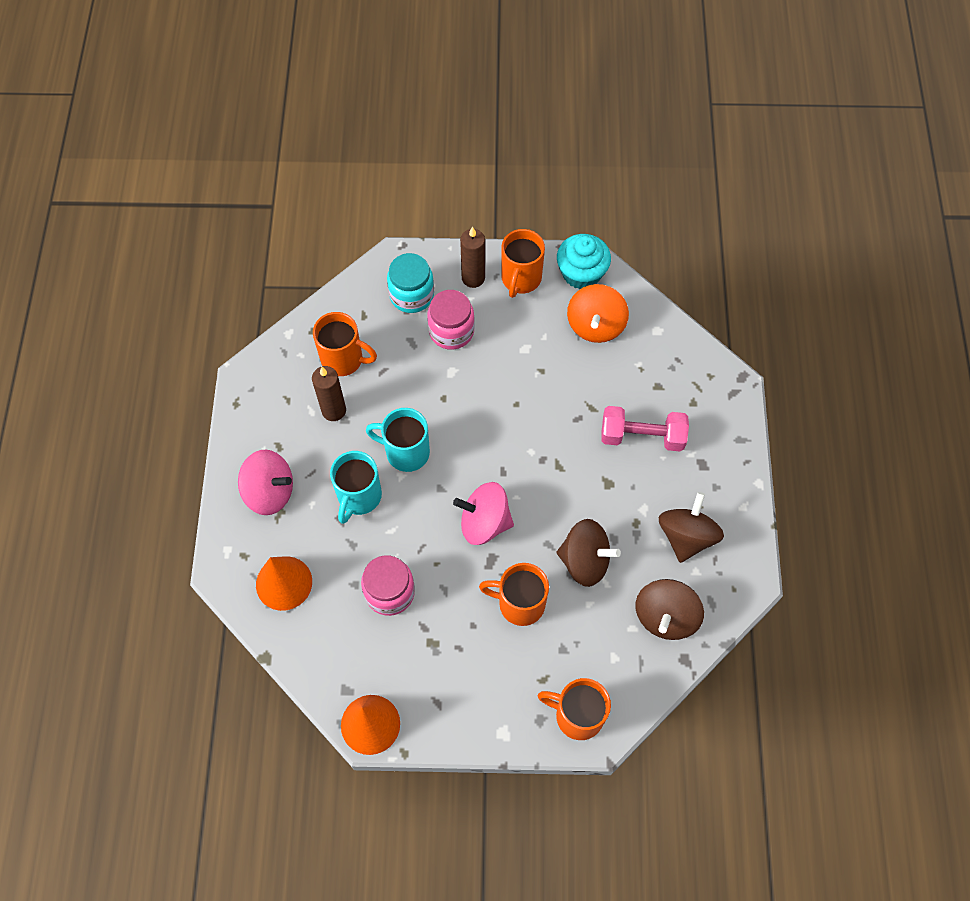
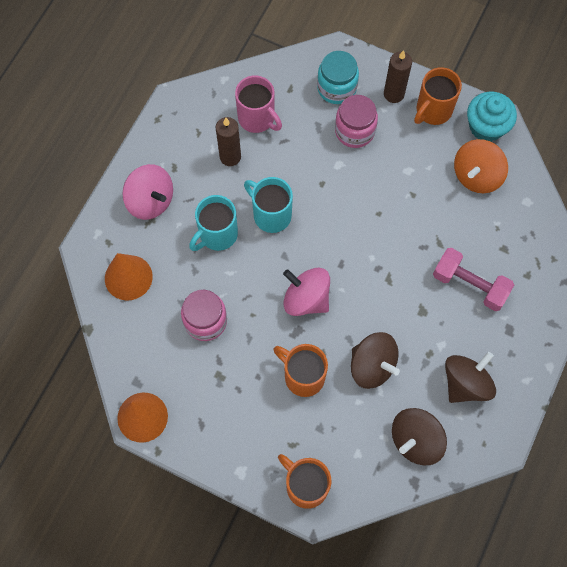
camera: 25 degrees right, 5 degrees up
(343, 359) = (257, 118): orange mug -> pink mug

